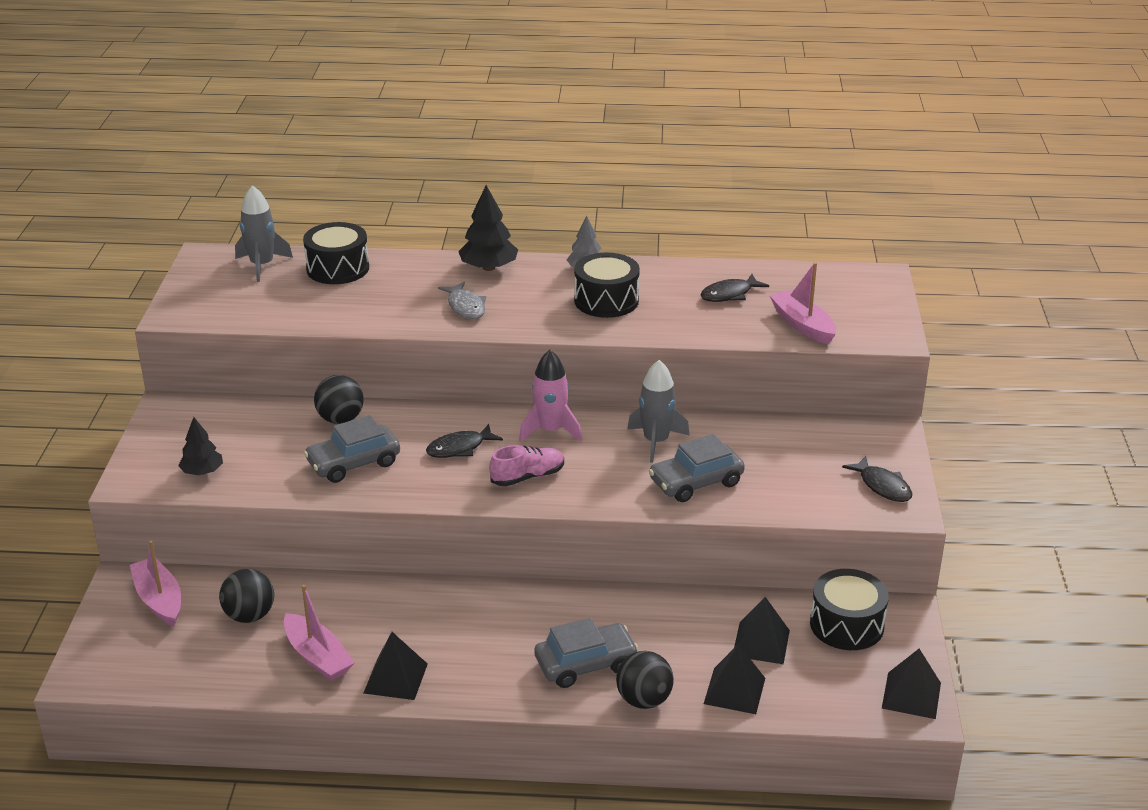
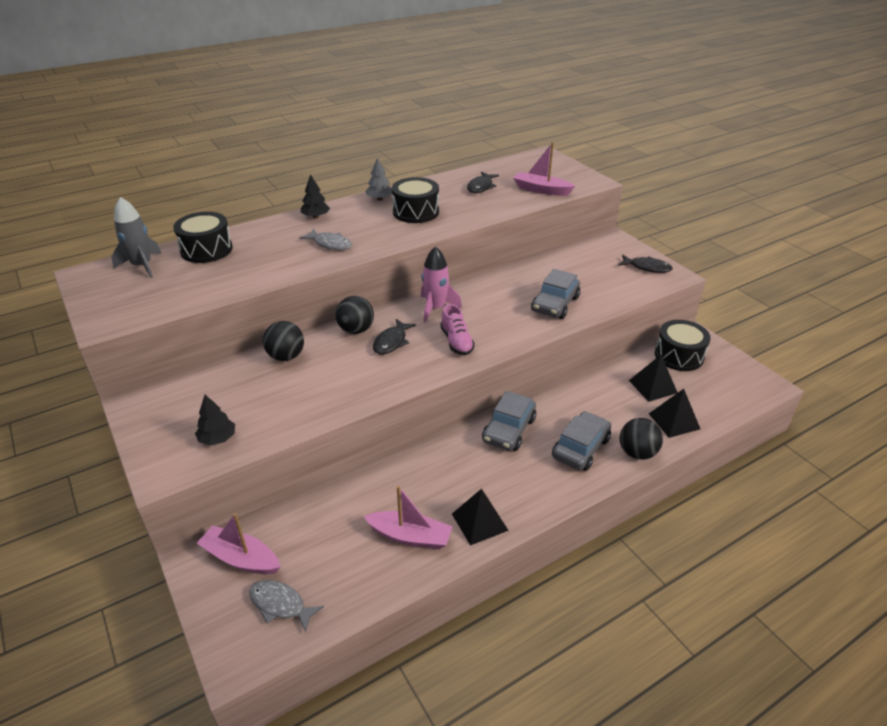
camera: 35 degrees left, 5 degrees up
(154, 653) = (280, 605): none -> grey fish
(249, 615) = (327, 532): black ball -> black ball (356, 330)
(353, 463) = (330, 382): grey car -> grey car (509, 430)
(488, 267) = (315, 216): black tree -> black tree, size x0.65
(528, 477) = (456, 342): pink shoe -> pink shoe turned 135 degrees clockwise
(656, 441) = (504, 290): grey rocket -> none
(911, 695) = (753, 378): black pyramid -> none

